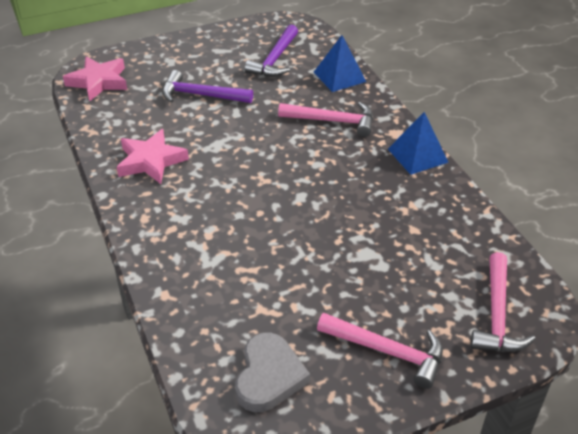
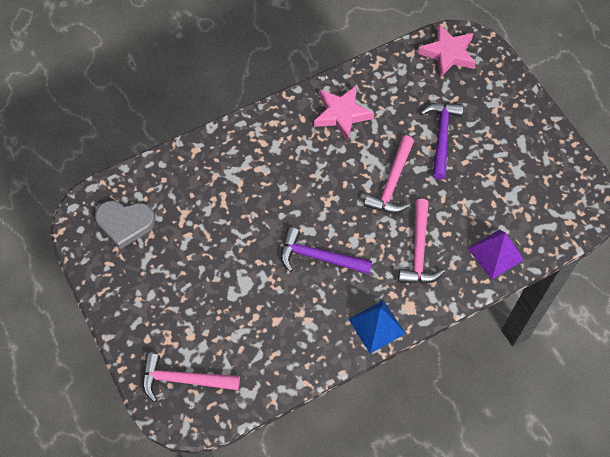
camera: 85 degrees right, 20 degrees up
(275, 59) = (515, 192): purple hammer -> purple hammer (319, 257)
(339, 77) = (495, 254): blue pyramid -> purple pyramid
(387, 351) = (147, 299): pink hammer -> pink hammer (392, 183)

